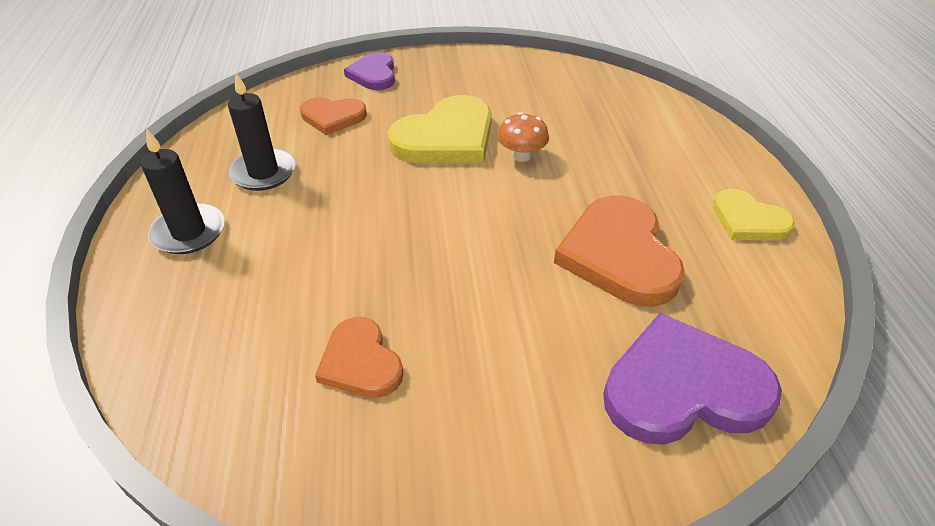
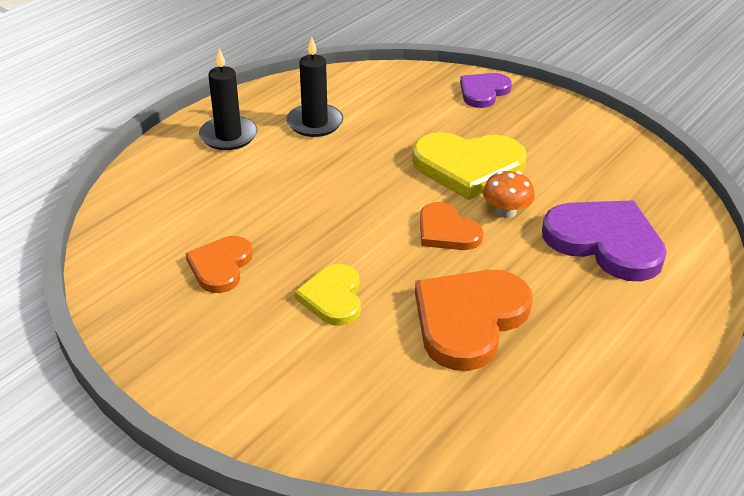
camera: 45 degrees right, 5 degrees down
(333, 117) = (409, 109): orange heart -> orange heart (447, 231)
(683, 387) = (380, 419): purple heart -> purple heart (605, 242)
(748, 220) = (617, 368): yellow heart -> yellow heart (333, 297)

